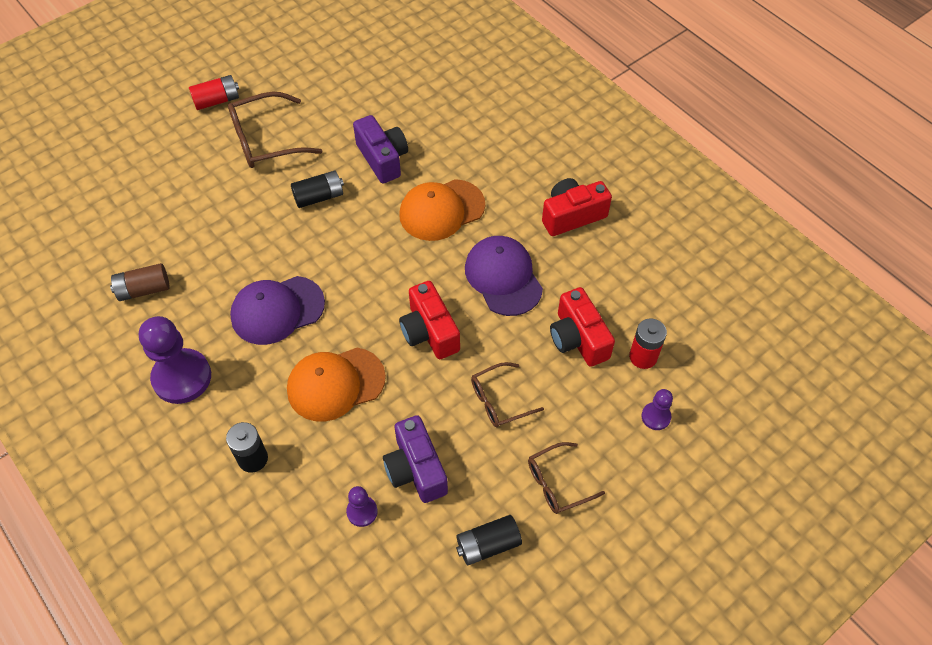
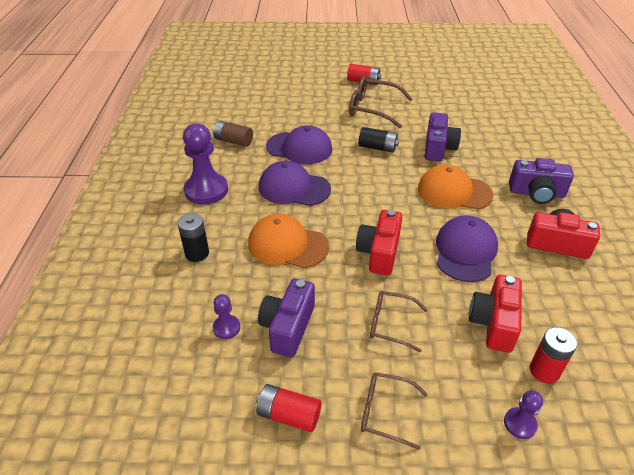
camera: 40 degrees right, 15 degrees down
(232, 251) = (299, 148): none -> purple cap
(488, 545) = (289, 415): black battery -> red battery
(516, 163) = (536, 193): none -> purple camera

